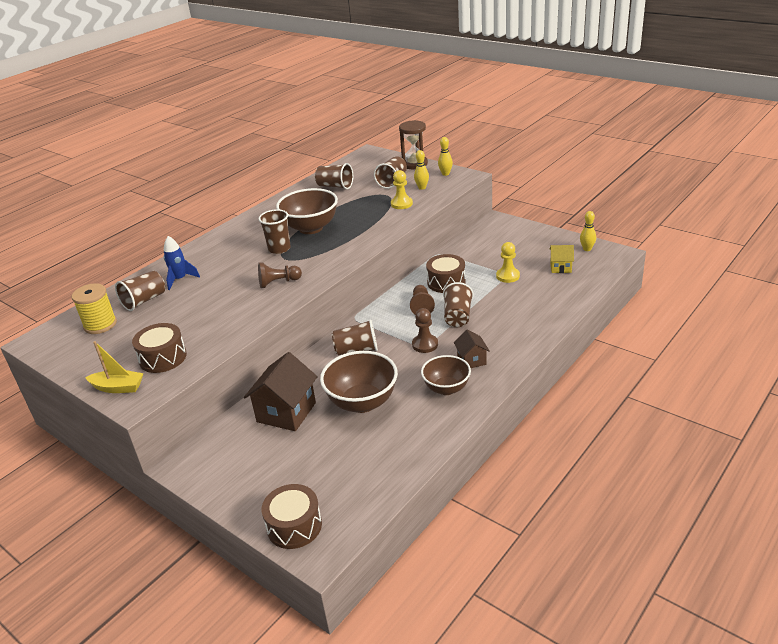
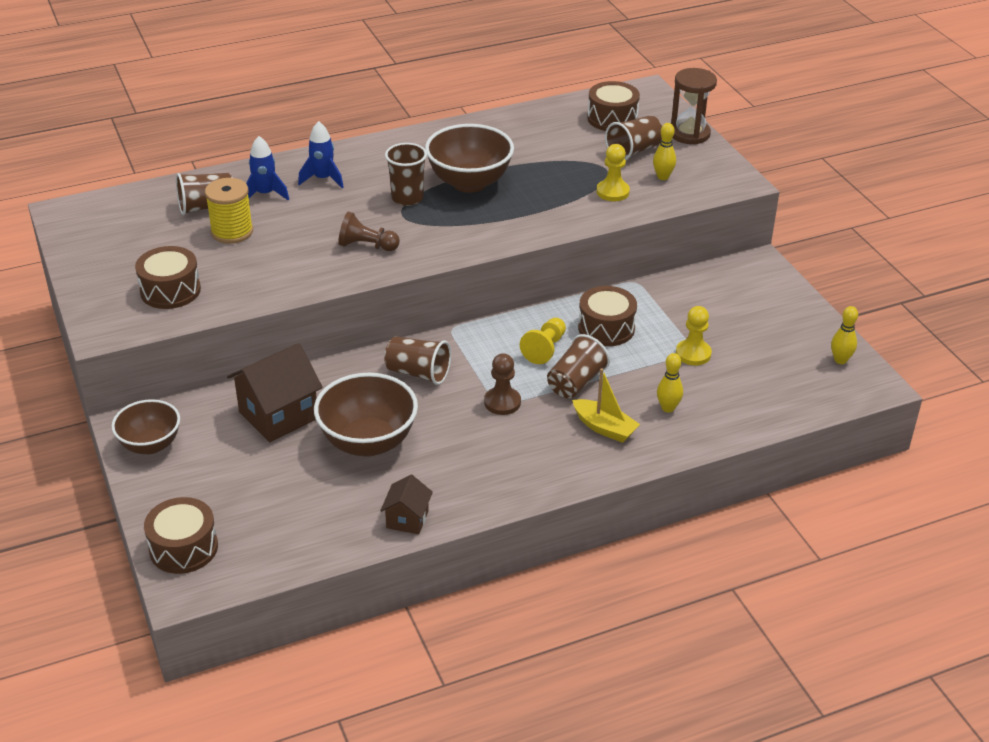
camera: 25 degrees right, 5 degrees up
(100, 325) = (140, 219): yellow spool -> yellow spool (232, 232)
(118, 387) = (101, 307): yellow boat -> yellow boat (604, 428)
(213, 258) = (323, 179): none -> blue rocket
(335, 186) = (554, 129): brown cup -> none
(363, 171) = (612, 118): none -> brown drum
(421, 306) = (545, 349): brown pawn -> yellow pawn
(445, 174) = (715, 167): yellow bowling pin -> yellow bowling pin (668, 408)
(446, 388) = (476, 470): brown bowl -> brown bowl (150, 445)
(471, 360) = (538, 448): brown house -> brown house (407, 519)
(560, 267) = (776, 372): yellow house -> none

